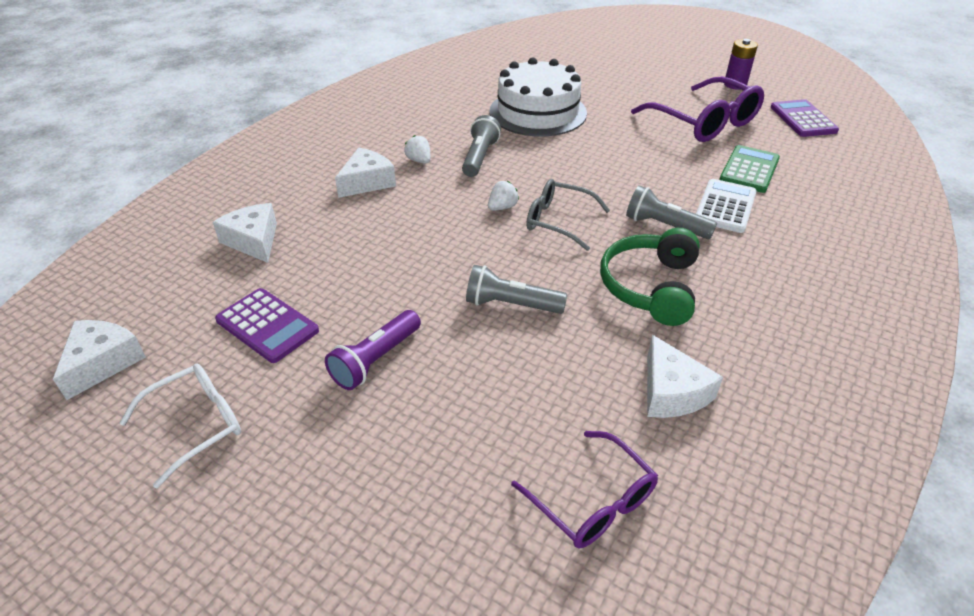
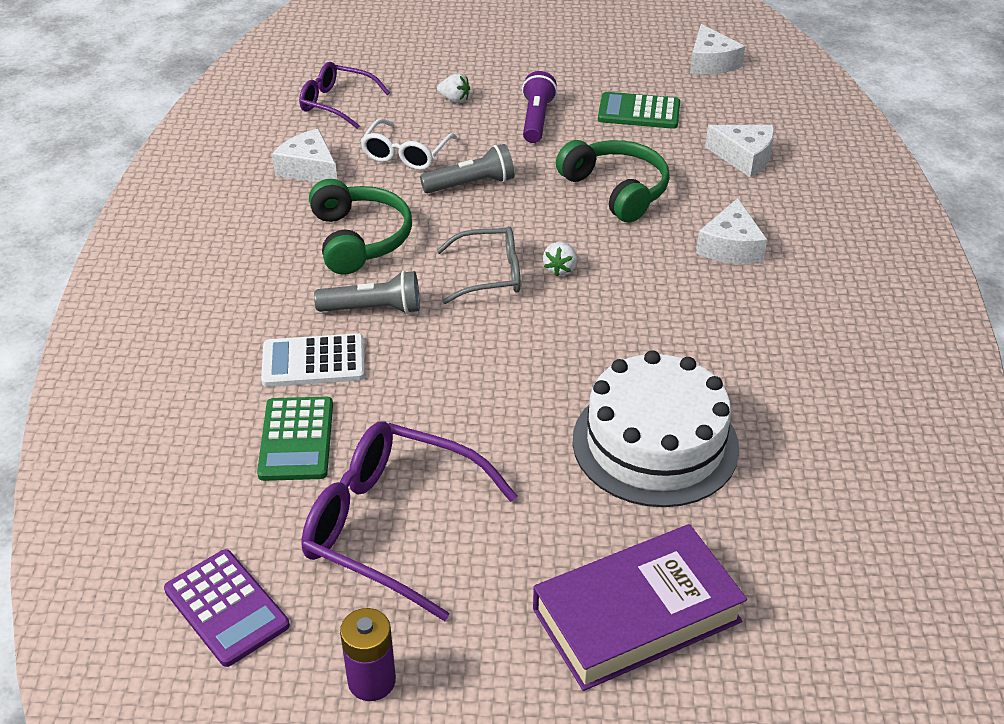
camera: 150 degrees right, 0 degrees up
(196, 425) = (604, 60): white glasses -> white glasses (406, 154)
(267, 325) = (639, 112): purple calculator -> green calculator
(392, 251) = (616, 190): none -> green headphones
(419, 161) = (712, 294): white strawberry -> white strawberry (454, 100)
(480, 157) = (650, 326): grey flashlight -> none
(604, 71) = (636, 615): none -> purple book
(725, 206) = (313, 362): white calculator -> white calculator turned 90 degrees clockwise

